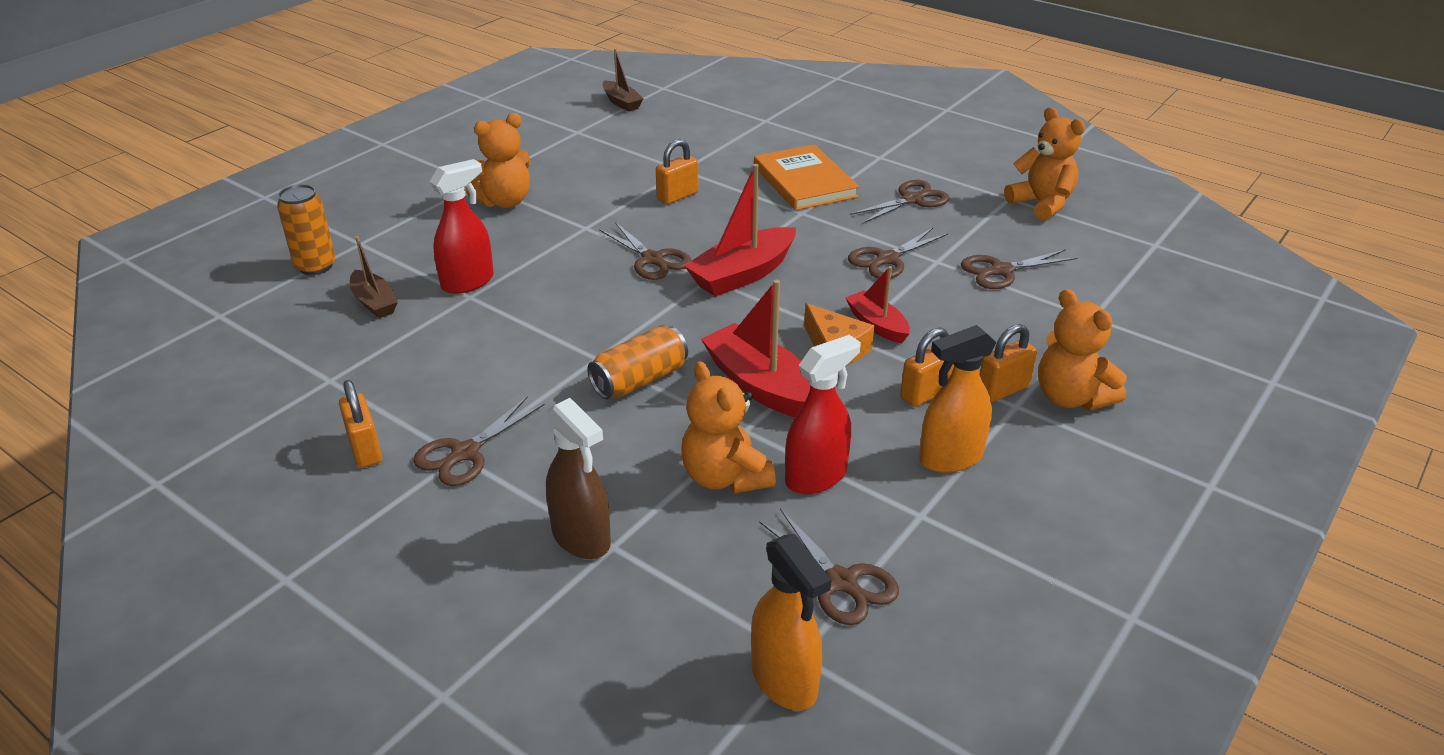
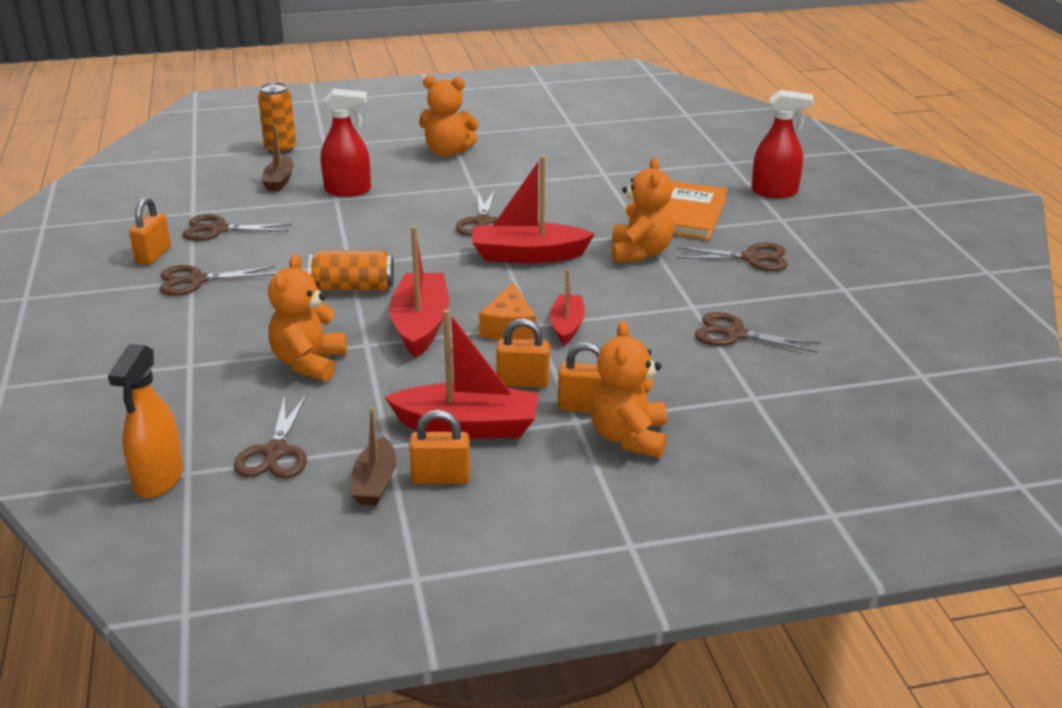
camera: 40 degrees right, 5 degrees down
(581, 538) = (181, 352): brown spray bottle -> none
(621, 102) = (636, 115): brown boat -> brown boat (375, 483)
(677, 196) = (569, 189): orange padlock -> orange padlock (441, 478)
(816, 476) = (362, 391): red spray bottle -> red spray bottle (775, 192)
(886, 259) = (653, 289): brown scissors -> brown scissors (218, 229)
(950, 458) = (468, 426): orange spray bottle -> red boat
(1041, 204) = (867, 304): orange teddy bear -> orange teddy bear (640, 252)

